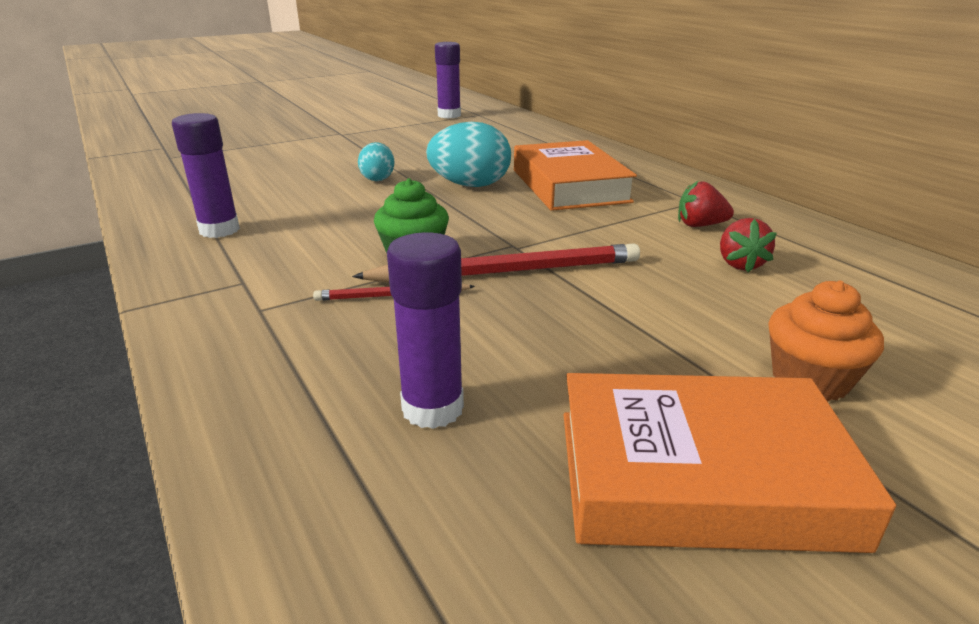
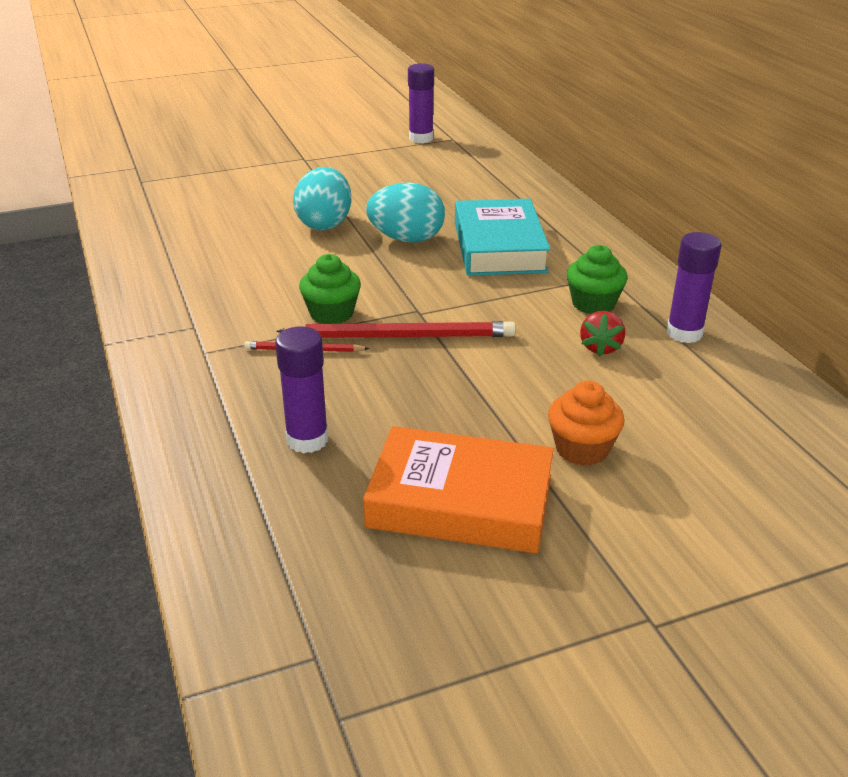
camera: 10 degrees right, 5 degrees up
(219, 230) = (180, 273): purple glue stick -> purple glue stick (684, 333)
(378, 178) = (324, 224): turquoise egg -> turquoise egg, size x1.70
(569, 185) = (499, 247): orange book -> turquoise book
(700, 225) = (593, 304): red strawberry -> green cupcake

